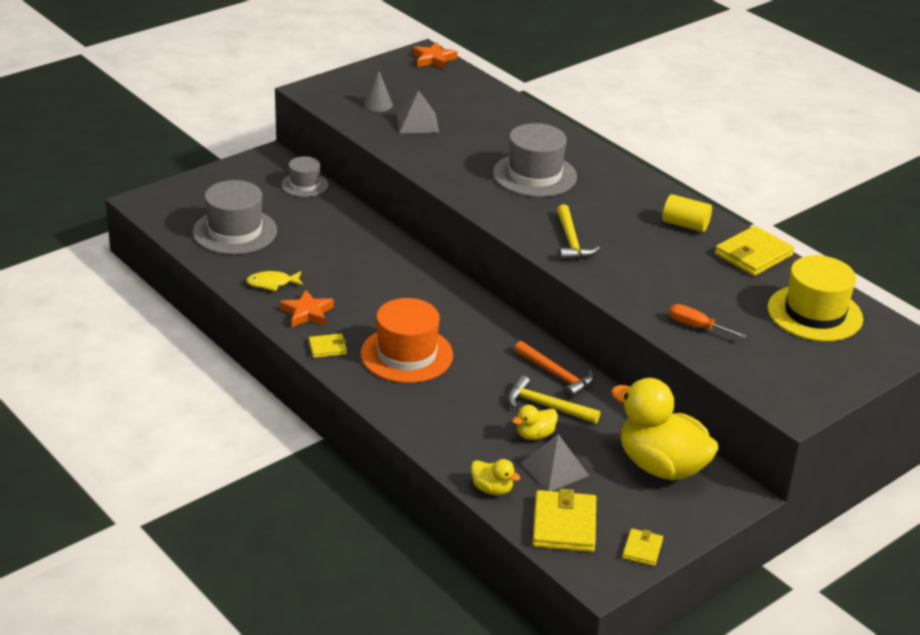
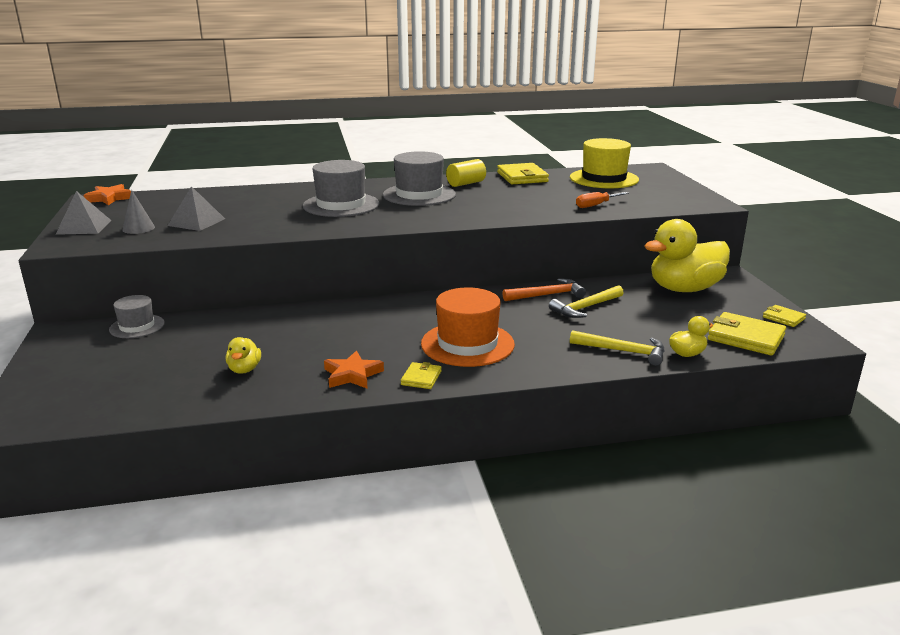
camera: 60 degrees left, 10 degrees down
(235, 231) = (159, 380): grey hat -> grey hat (419, 195)
(272, 283) = (280, 381): yellow fish -> none
(535, 435) = (621, 321): yellow duck -> yellow duck (244, 369)
(554, 469) = (671, 324): grey pyramid -> grey pyramid (84, 227)
(571, 241) = (449, 213): yellow hammer -> yellow hammer (623, 351)

